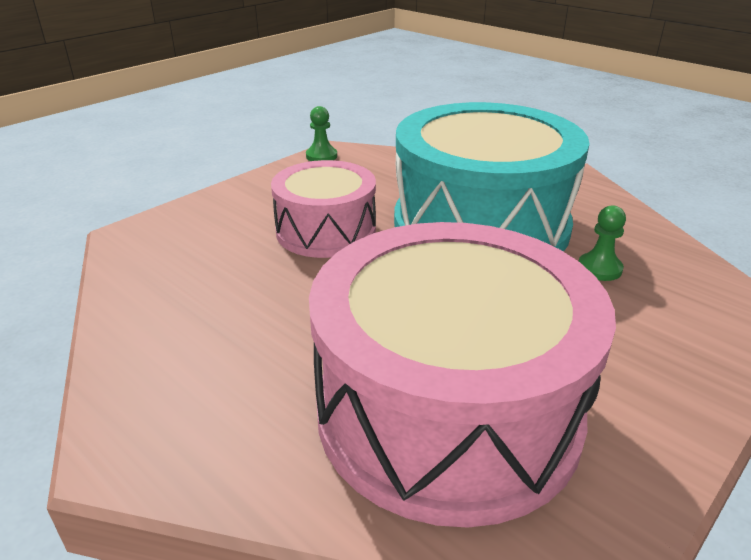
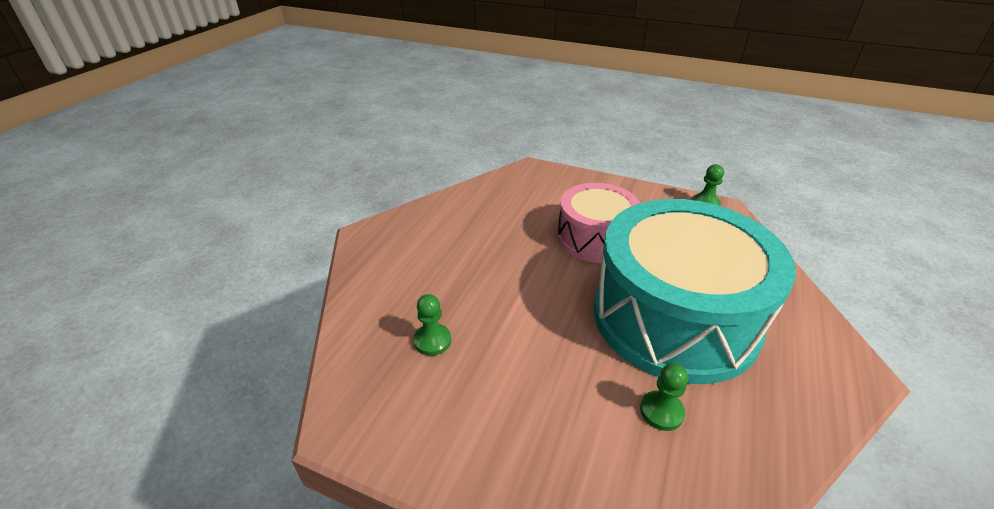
camera: 70 degrees right, 5 degrees up
(448, 411) = (432, 341): pink drum -> green pawn

